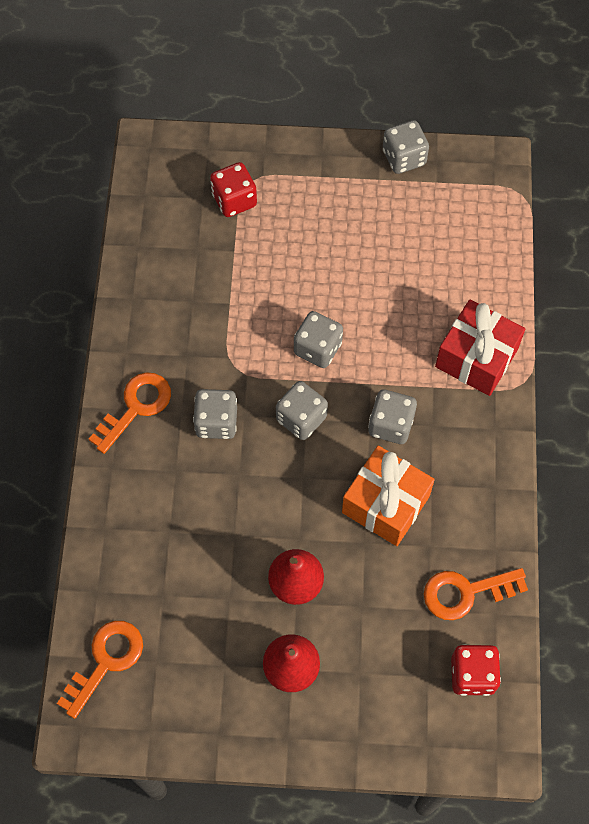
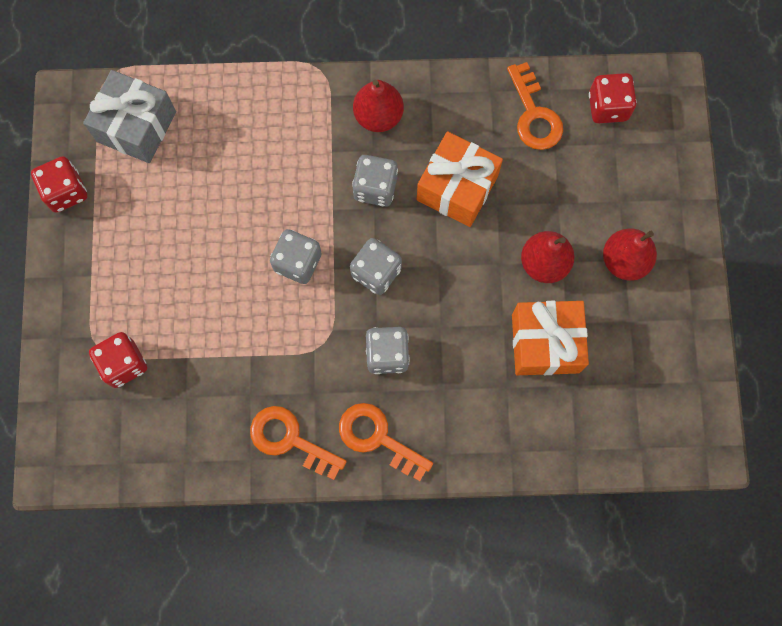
camera: 95 degrees left, 10 degrees up
(106, 661) = (642, 431): orange key -> orange key (289, 440)
(210, 574) = (545, 343): none -> orange gift
(404, 158) = (66, 191): grey dice -> red dice
(467, 216) = (136, 126): none -> grey gift
(470, 434) = (378, 116): none -> red pear
(476, 358) = (298, 113): red gift -> none

